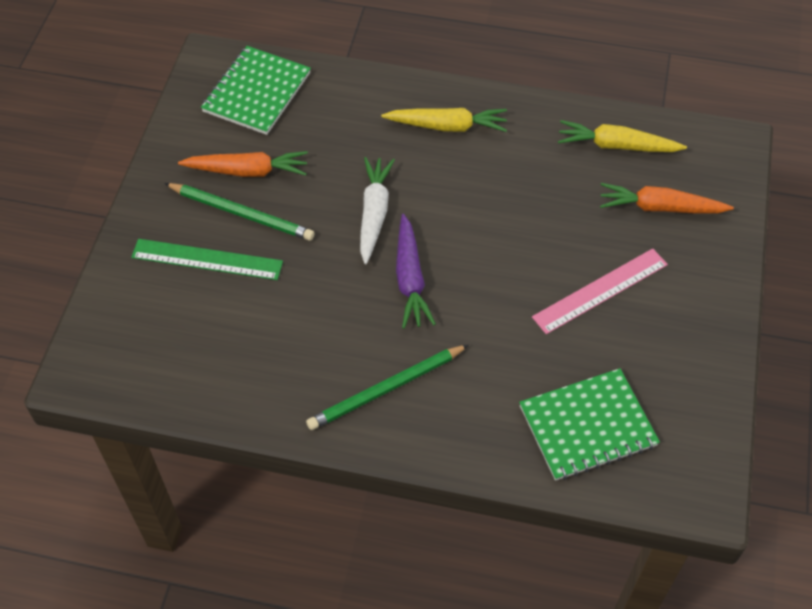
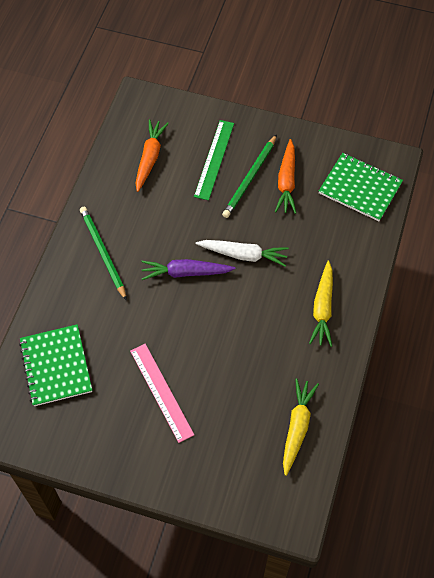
camera: 95 degrees right, 5 degrees up
(660, 208) = (232, 448): orange carrot -> orange carrot (150, 158)

